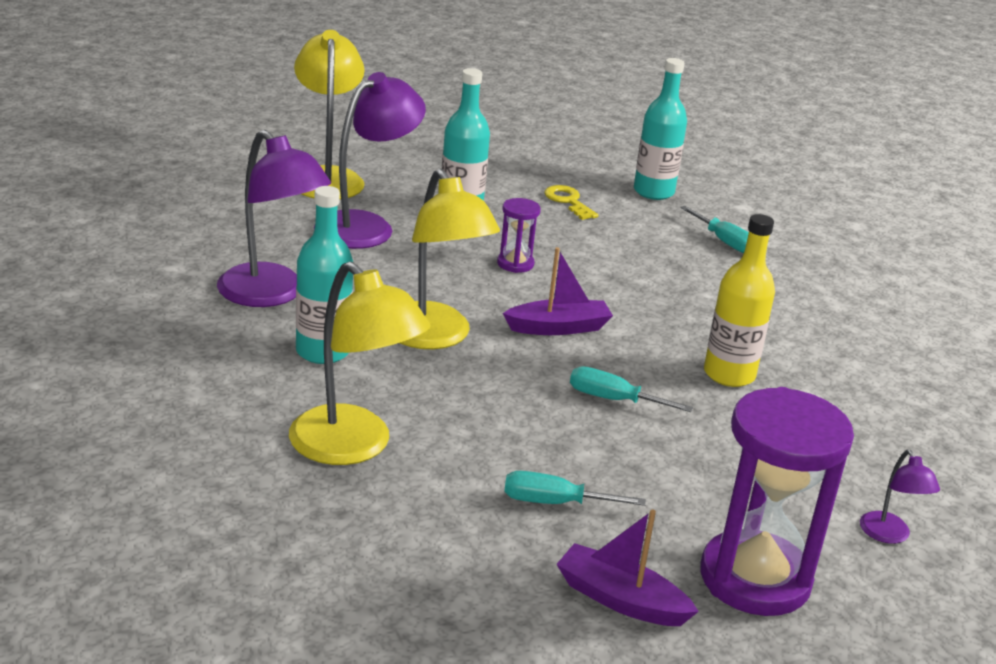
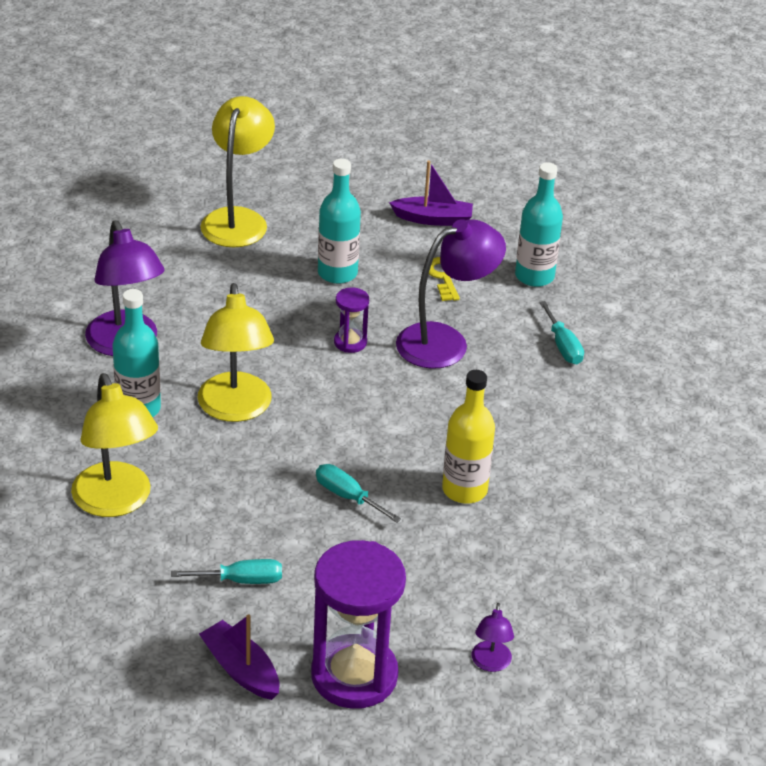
camera: 20 degrees right, 10 degrees up
(366, 226) = (243, 281): purple lamp -> purple lamp (445, 341)
(554, 502) = (241, 580): turquoise screwdriver -> turquoise screwdriver turned 150 degrees clockwise
(558, 328) = (346, 417): purple boat -> purple boat (433, 219)

